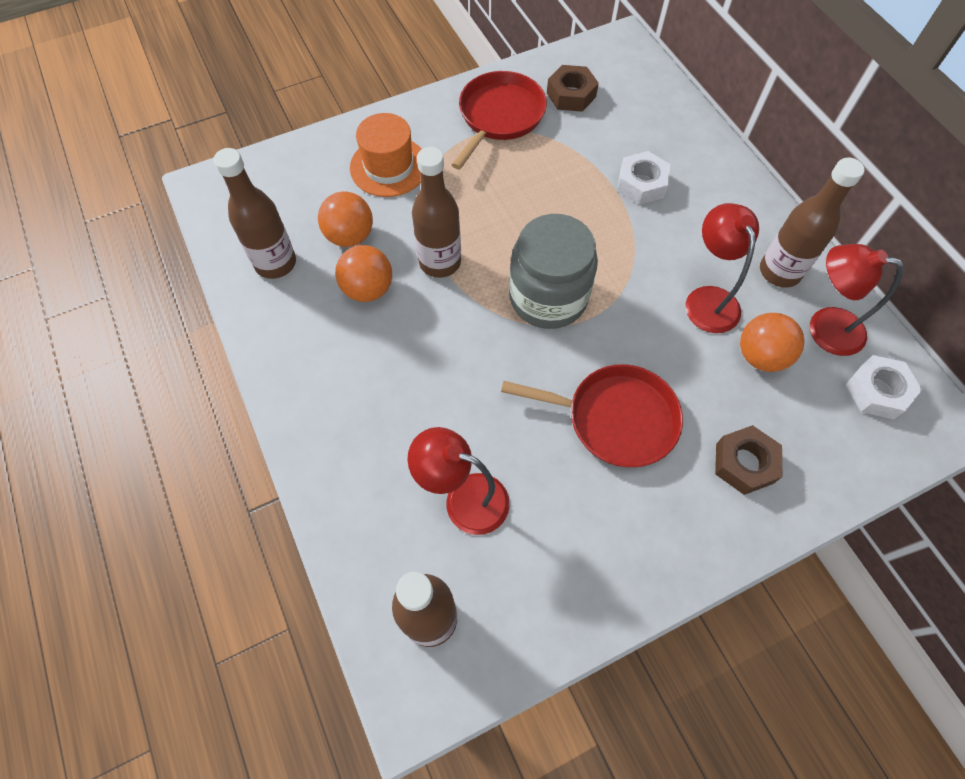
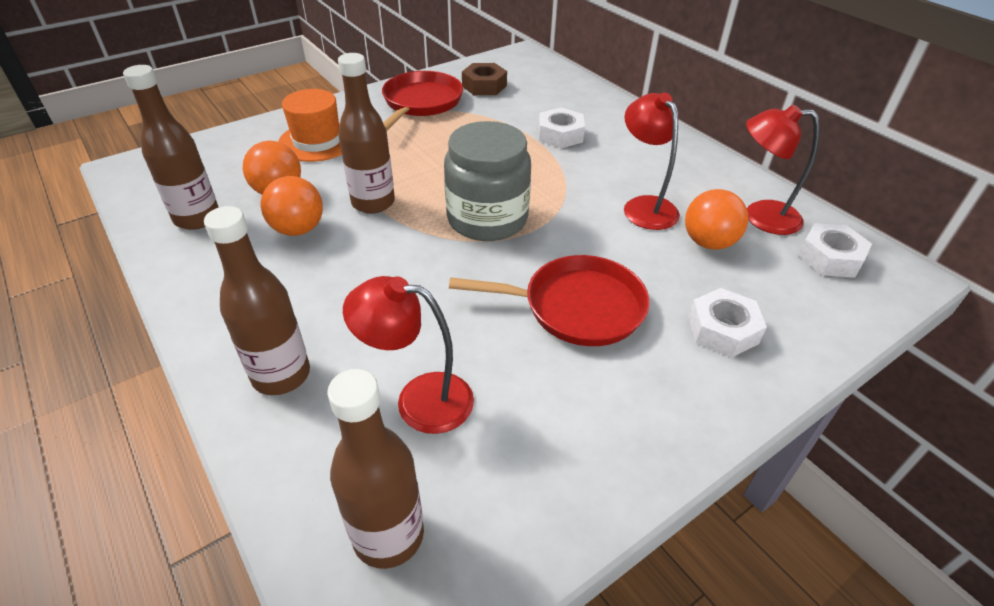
camera: 10 degrees left, 20 degrees down
(744, 463) = (722, 330): brown nut -> white nut
(779, 272) = (704, 182): brown bottle -> brown bottle (281, 375)

